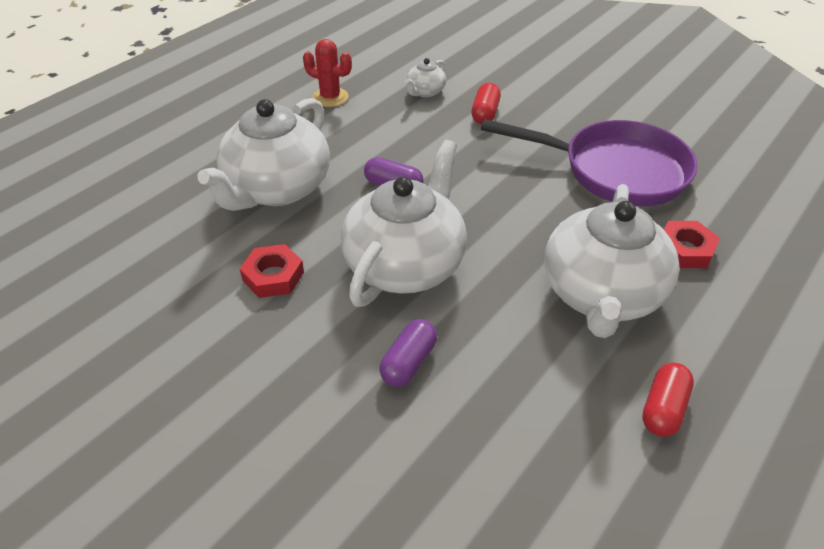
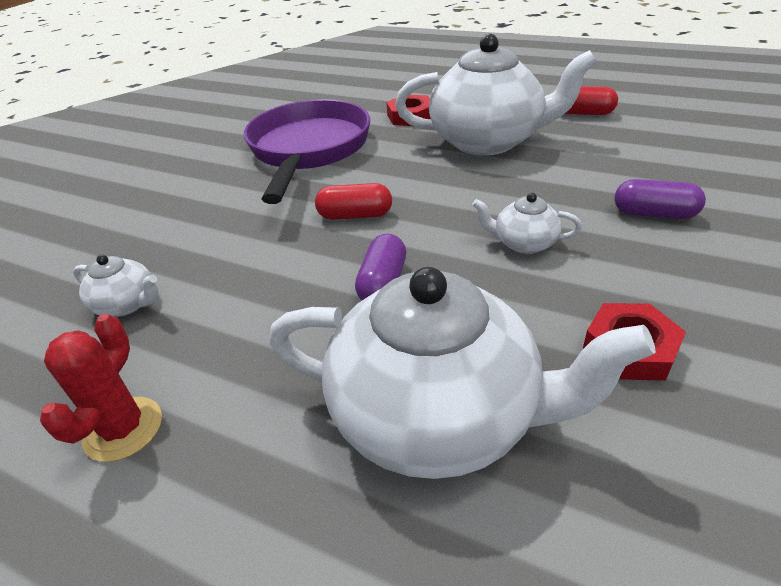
camera: 100 degrees left, 5 degrees down
(405, 264) = (524, 243): white teapot -> white teapot, size x0.43
(485, 113) = (197, 239): red capsule -> red capsule (355, 215)

